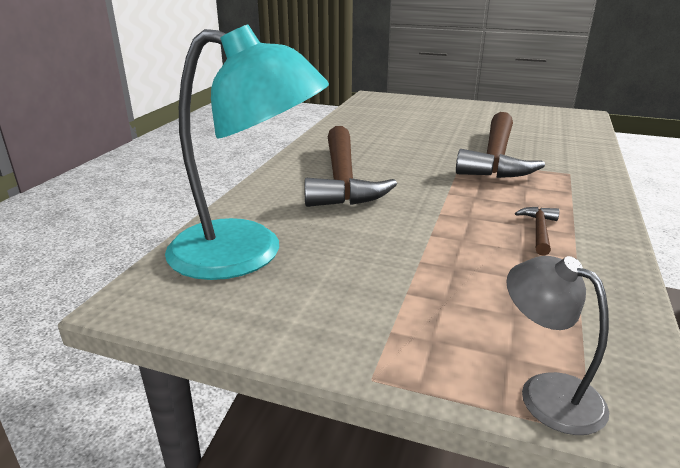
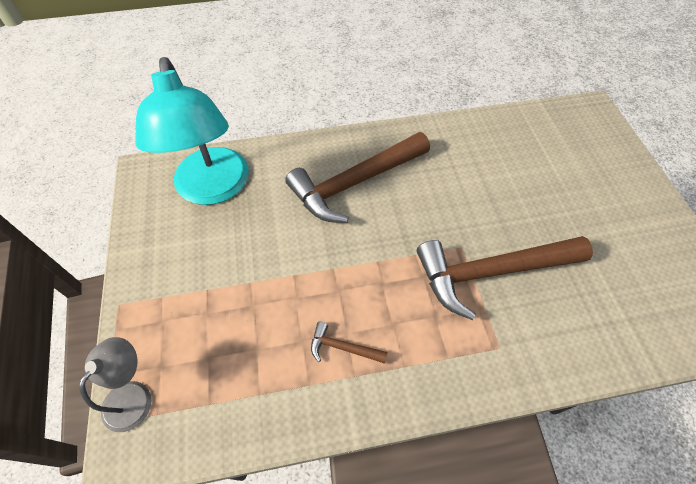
camera: 60 degrees right, 30 degrees up
(539, 231) = (343, 347): brown hammer -> brown hammer turned 150 degrees counterclockwise

